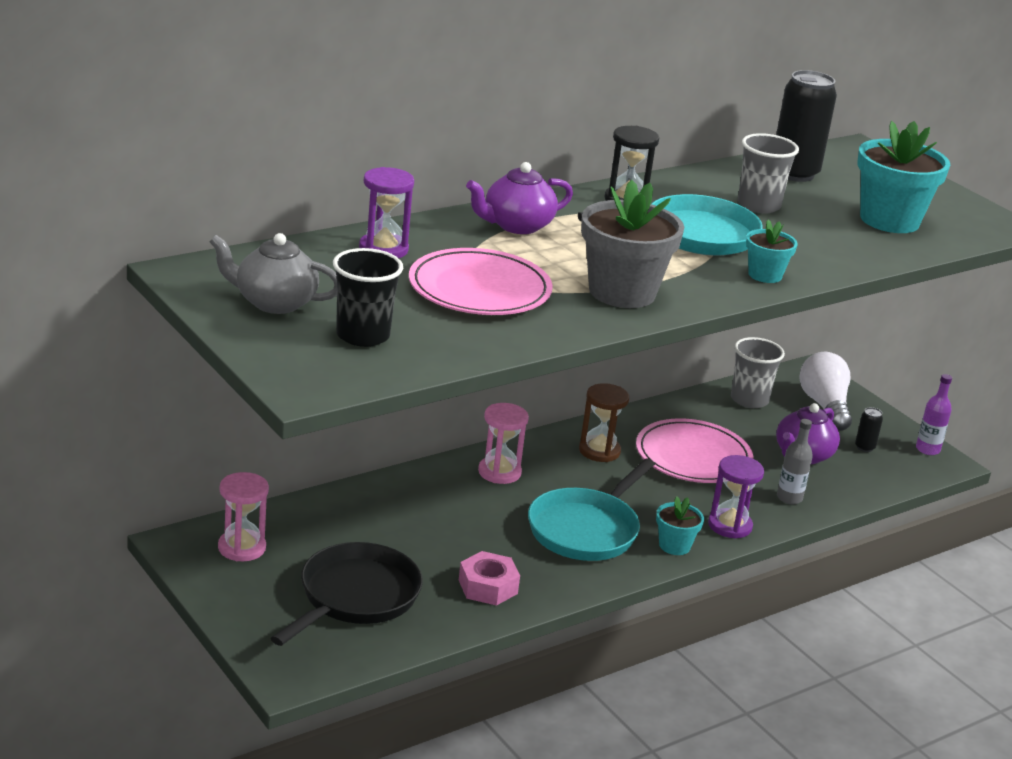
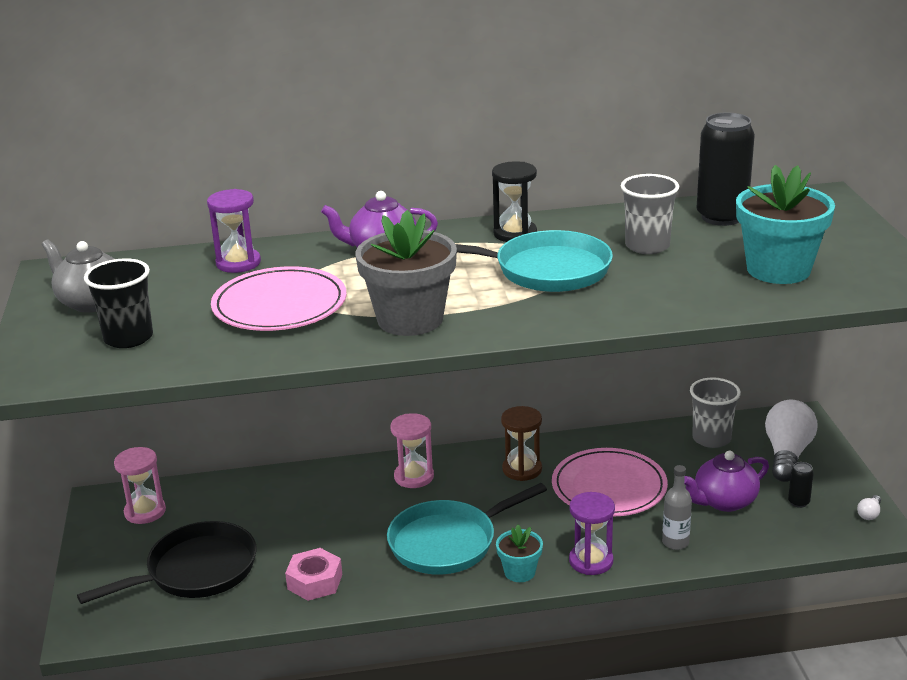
camera: 30 degrees right, 0 degrees up
(765, 275) = (576, 315): turquoise flower pot -> none
(927, 449) = (869, 514): purple bottle -> white light bulb

